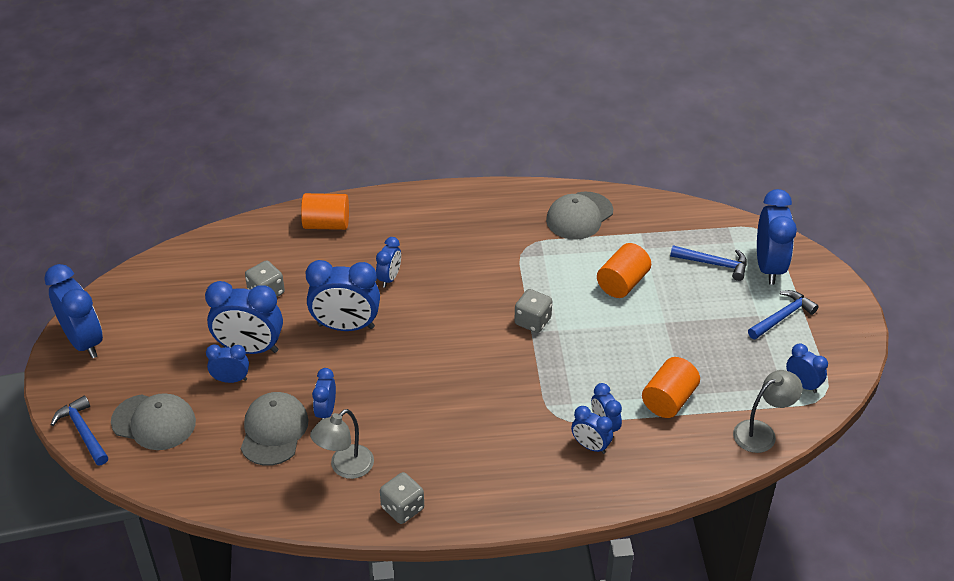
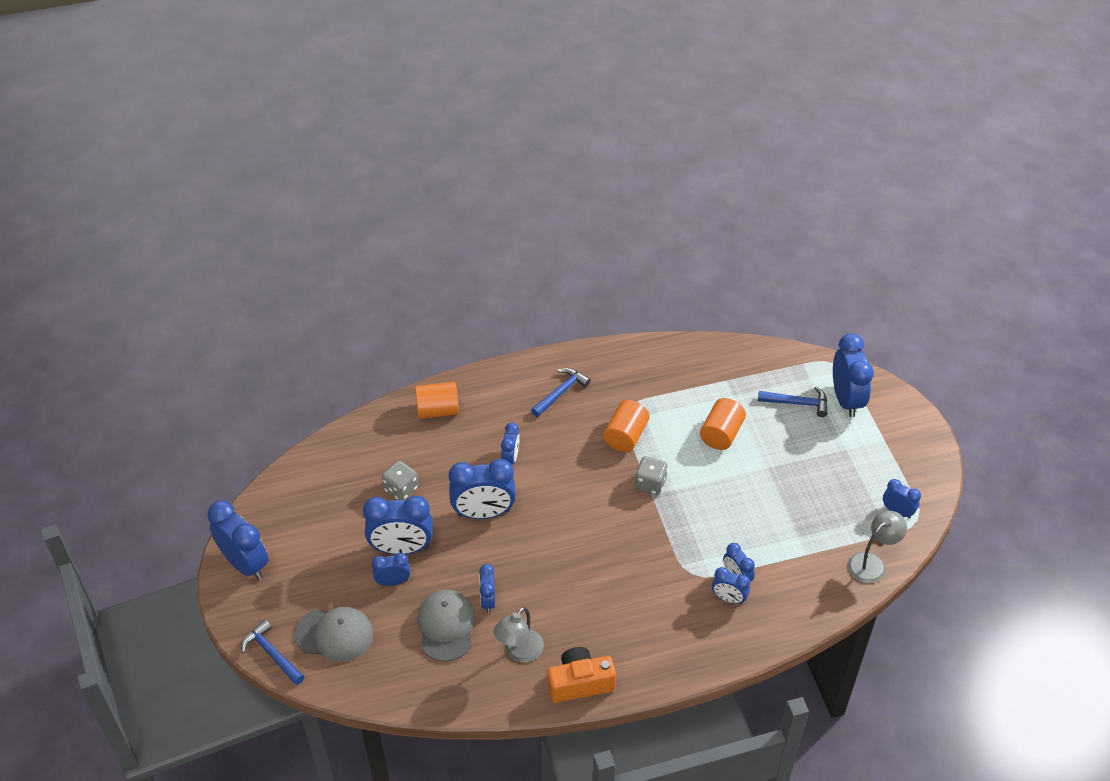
camera: 10 degrees left, 5 degrees up
(402, 508) = (580, 683): grey dice -> orange camera
(579, 216) = (667, 370): grey cap -> none
(669, 400) = (786, 543): orange cylinder -> orange cylinder (625, 436)
(782, 317) = (867, 447): blue hammer -> blue hammer (561, 392)

